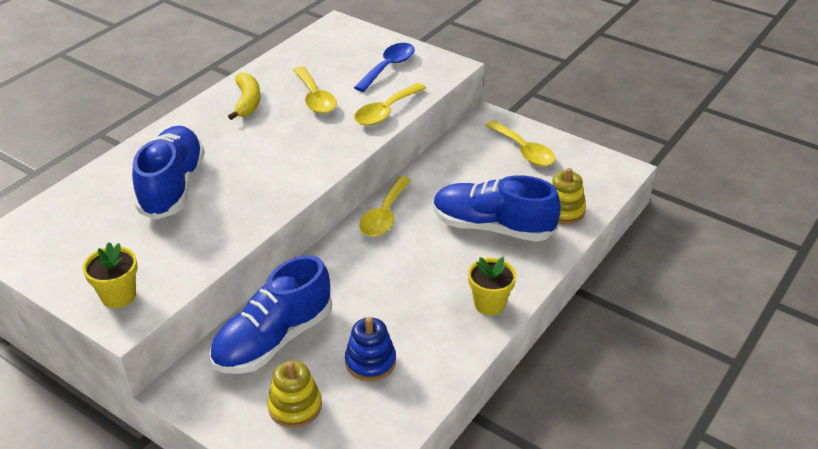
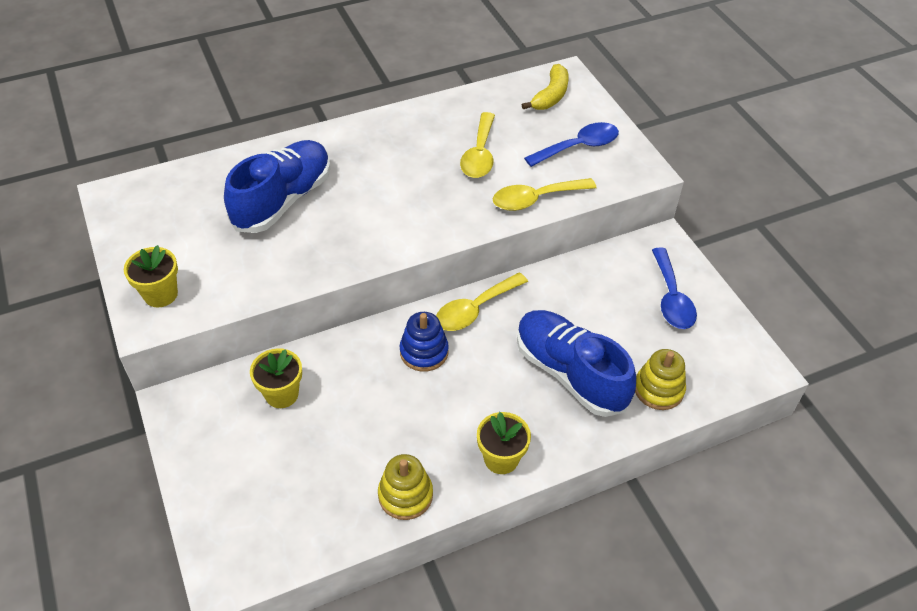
camera: 30 degrees right, 10 degrees up
(247, 102) = (414, 134): yellow banana -> yellow banana (550, 96)
(273, 340) = (282, 394): blue shoe -> yellow flower pot
(295, 406) = (250, 472): yellow stacking toy -> yellow stacking toy (405, 495)
(370, 362) = (346, 462): blue stacking toy -> blue stacking toy (424, 352)
(524, 151) = (671, 298): yellow spoon -> blue spoon

